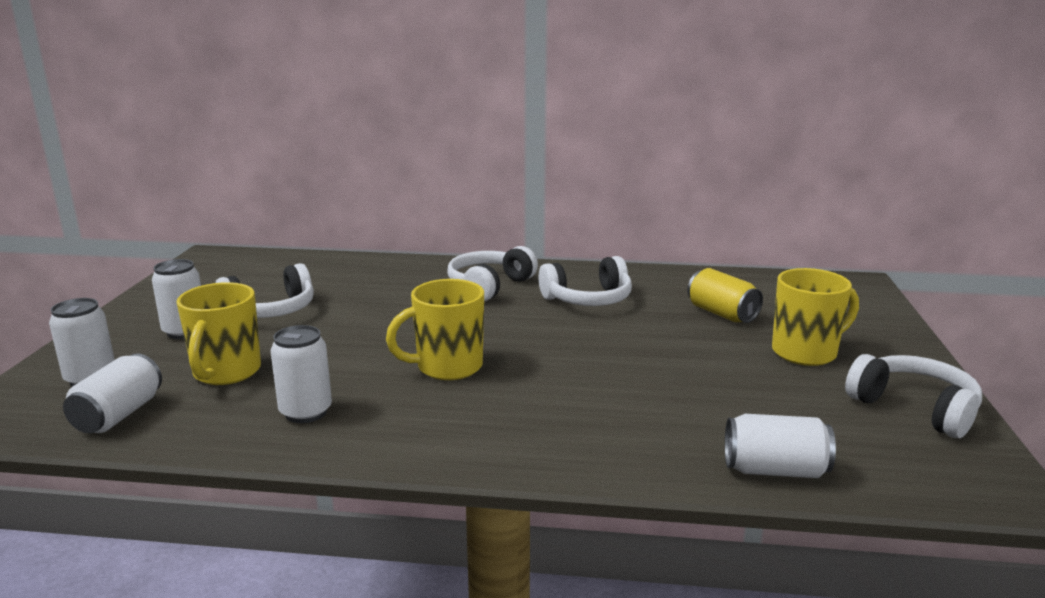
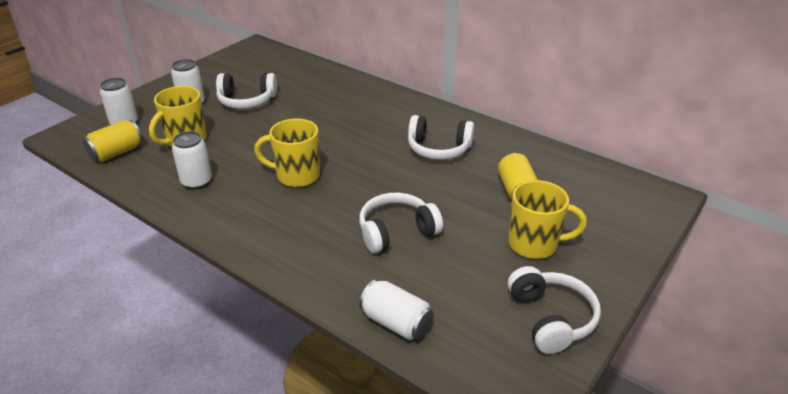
camera: 30 degrees right, 15 degrees up
(119, 415) = (117, 153): white can -> yellow can
(489, 286) = (388, 117): white headphones -> white headphones (396, 231)

